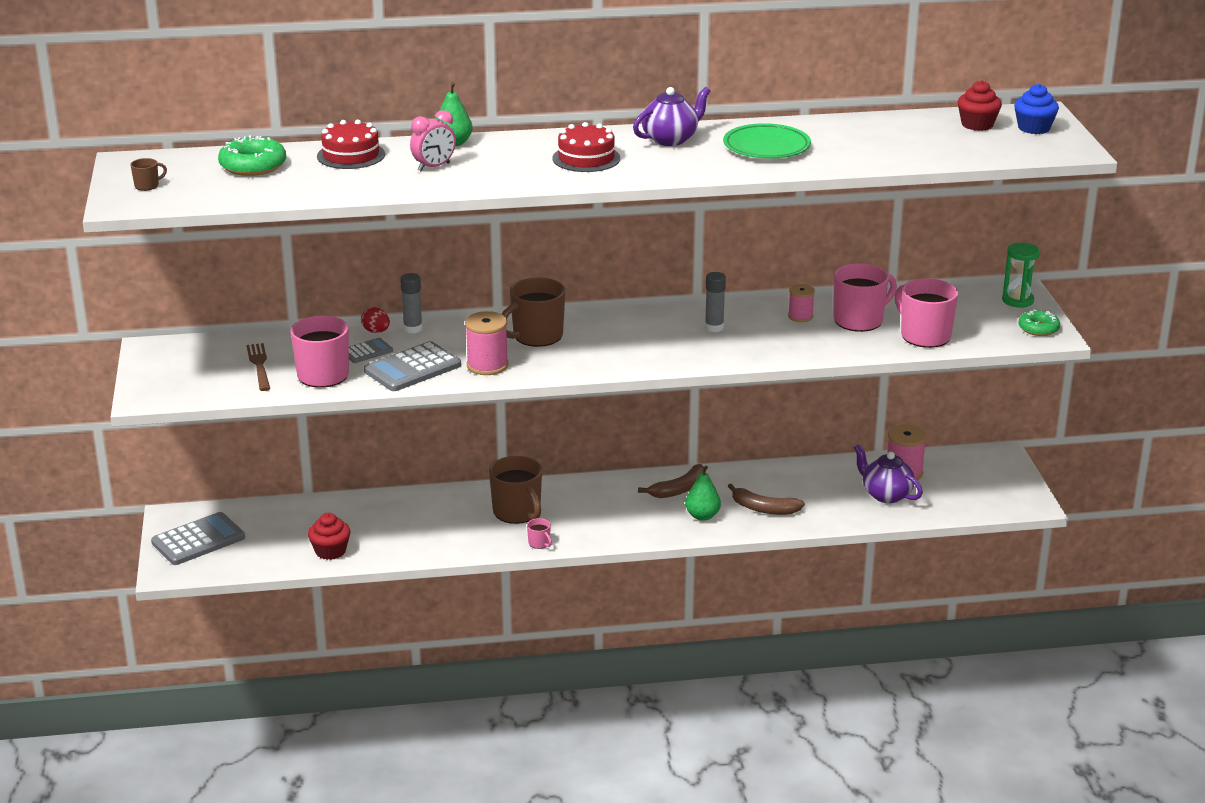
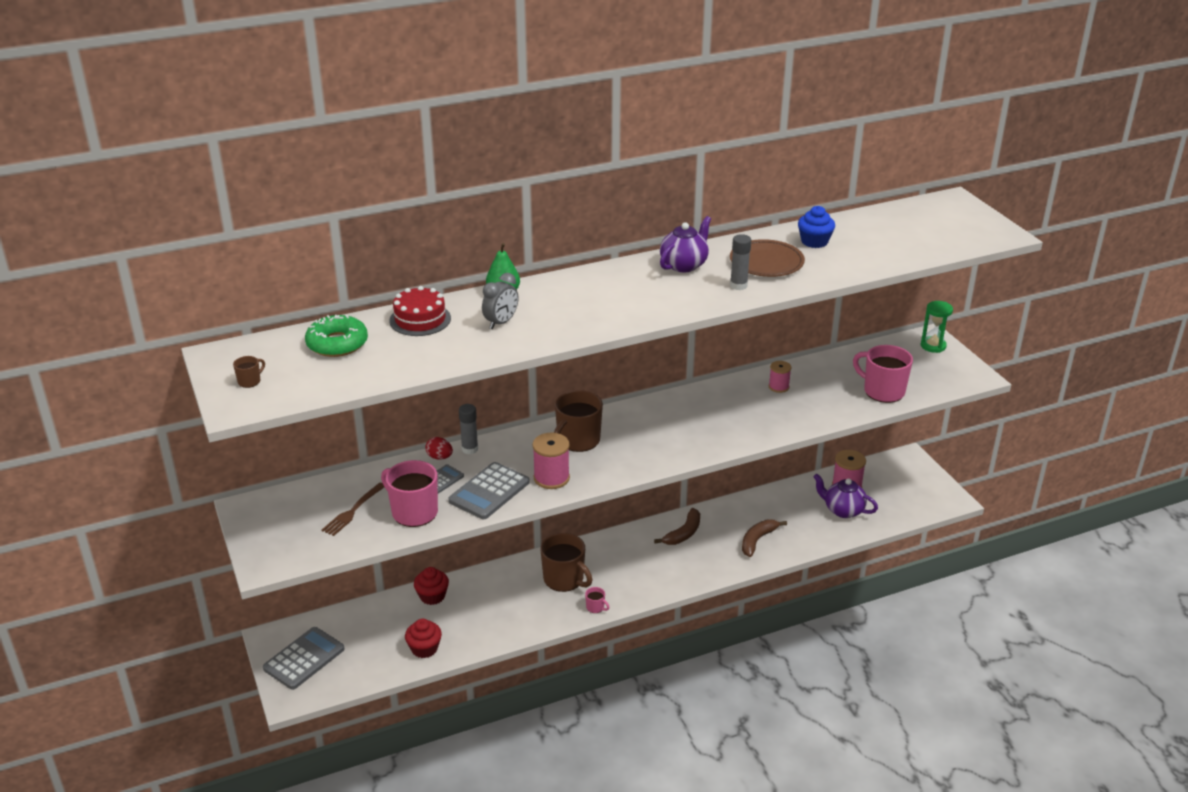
camera: 15 degrees left, 5 degrees up
(259, 365) = (353, 511): brown fork -> brown fork turned 120 degrees counterclockwise
(434, 167) = (501, 322): pink clock -> grey clock
(586, 158) = (626, 295): red cake -> none
(702, 516) = (713, 556): green pear -> none
(714, 327) = (717, 408): grey glue stick -> grey glue stick (738, 285)
(764, 509) = (757, 540): brown banana -> brown banana turned 120 degrees clockwise
(766, 147) = (766, 263): green plate -> brown plate
(859, 320) = (826, 383): pink mug -> none
(977, 125) = (915, 218): red cupcake -> red cupcake (432, 596)
(1034, 128) = (959, 216): blue cupcake -> blue cupcake (814, 241)
(1038, 328) = (963, 370): green donut -> none

